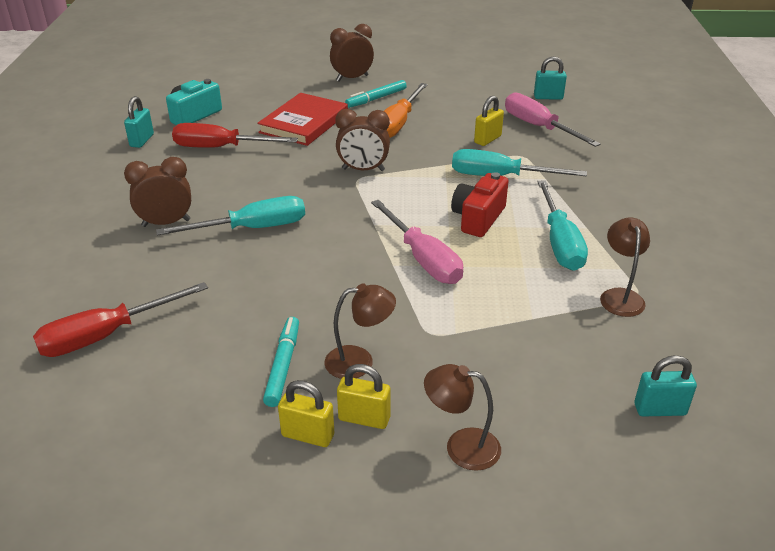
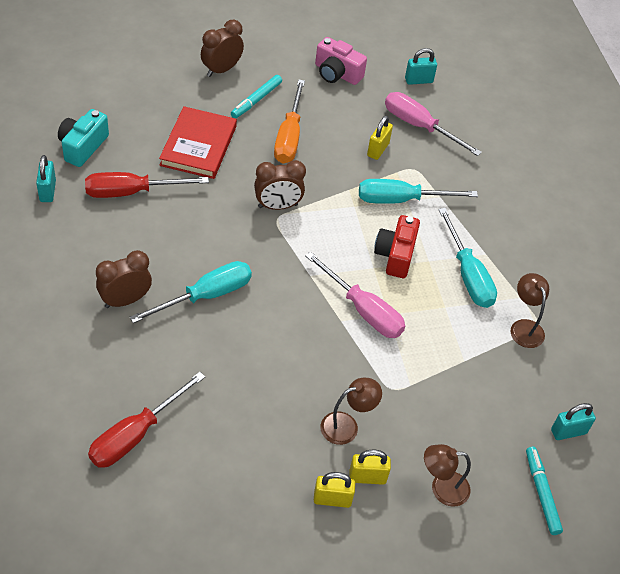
camera: 20 degrees left, 15 degrees up
(283, 365) = (290, 440): turquoise marker -> turquoise marker (541, 493)
(465, 87) = (337, 73): none -> pink camera

